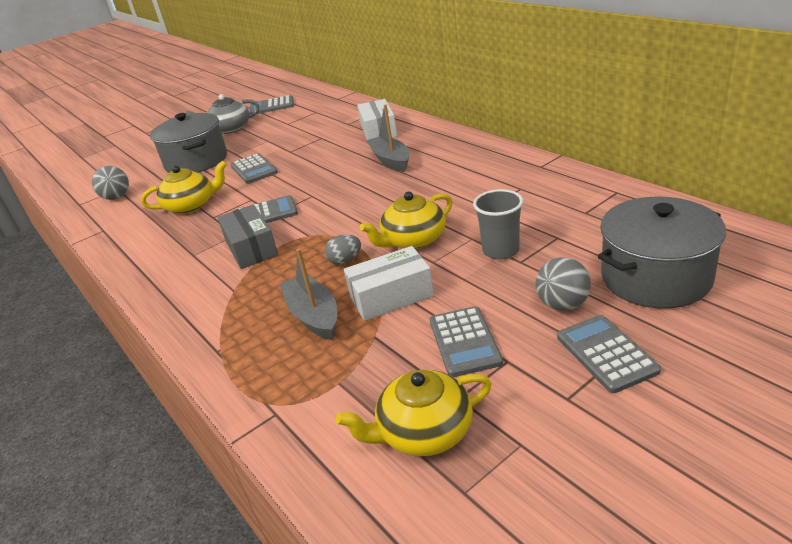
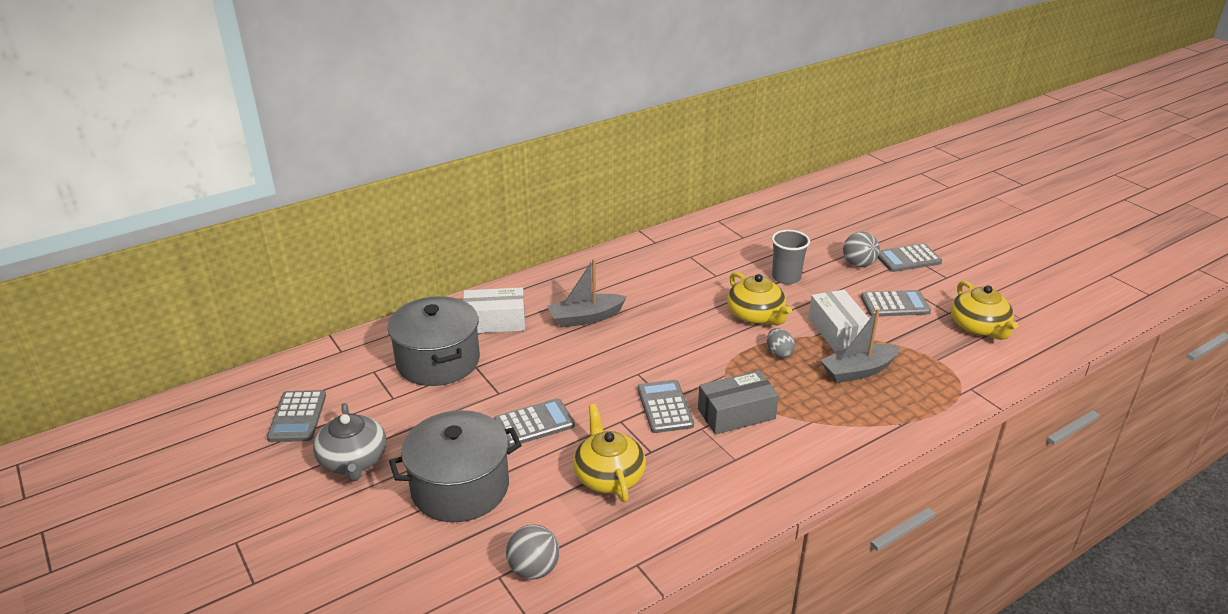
camera: 90 degrees left, 0 degrees up
(655, 277) = (834, 230): grey pot -> grey pot (438, 361)

